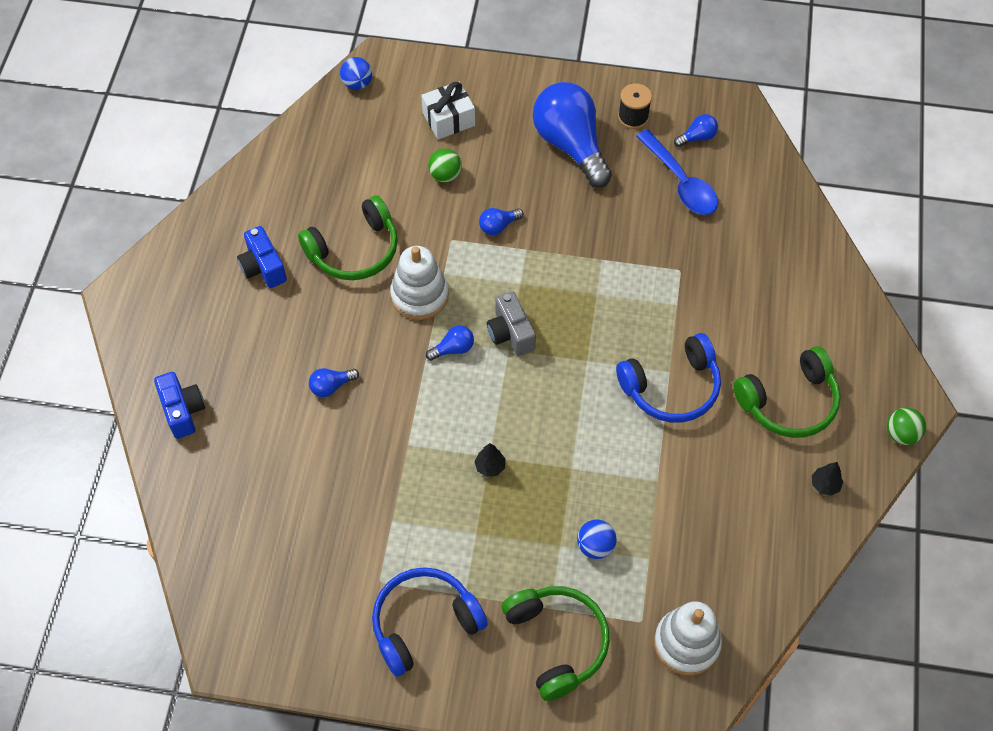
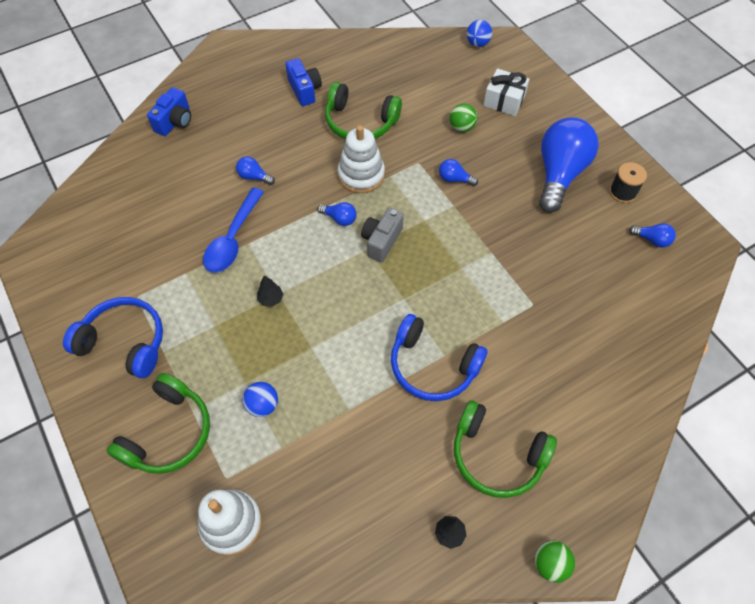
camera: 50 degrees right, 0 degrees up
(263, 267) = (304, 90): blue camera -> blue camera turned 135 degrees clockwise
(680, 182) = (604, 255): blue spoon -> blue spoon (233, 239)

